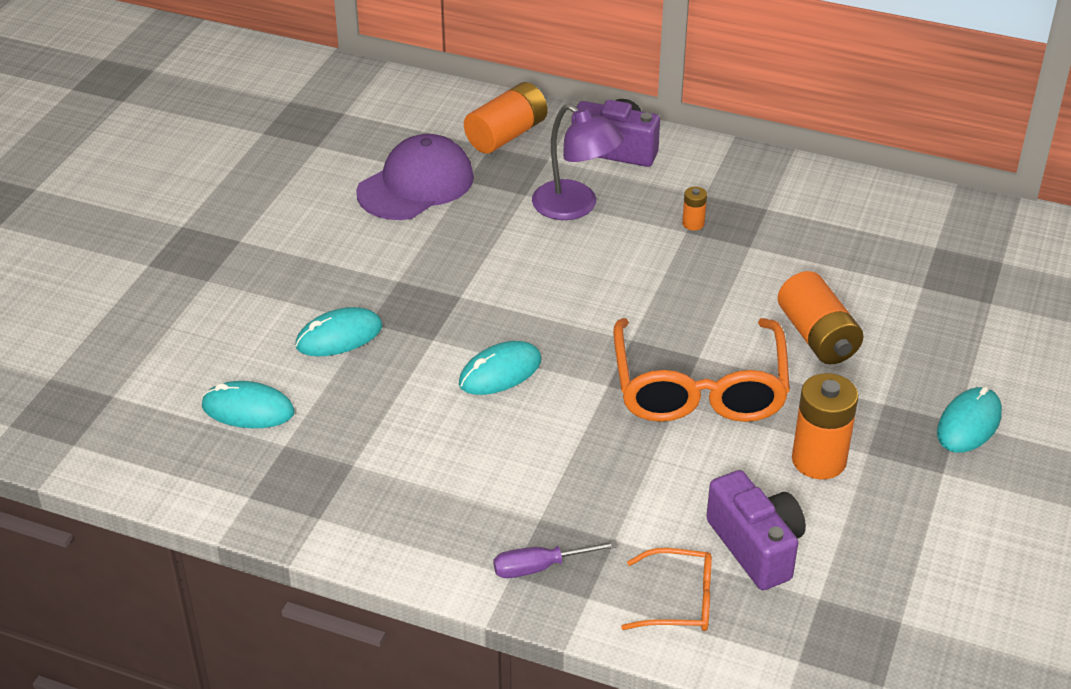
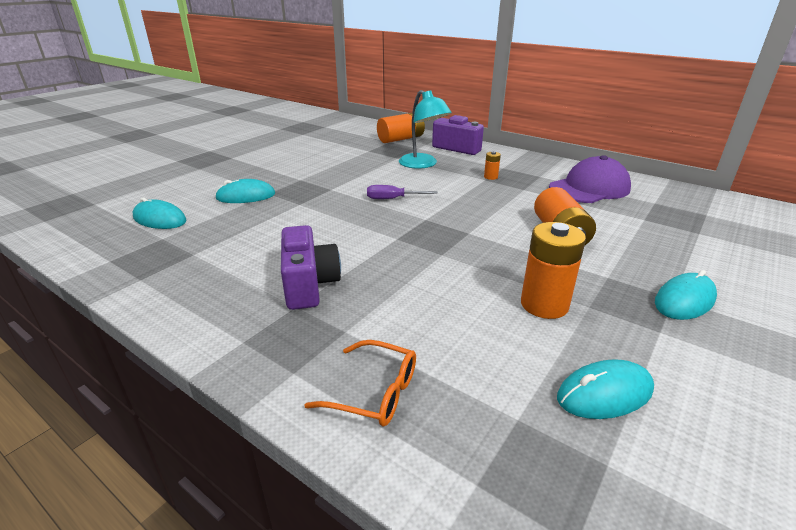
camera: 15 degrees right, 10 degrees down
(416, 185) = (340, 149): purple cap -> purple cap (589, 188)
(500, 372) = (329, 223): turquoise mouse -> turquoise mouse (604, 393)
(539, 567) = (269, 340): purple screwdriver -> purple screwdriver (392, 199)
(575, 207) = (422, 164): purple lamp -> turquoise lamp
(699, 388) = (462, 248): orange glasses -> none
(756, 547) = (467, 359): purple camera -> purple camera (309, 284)

